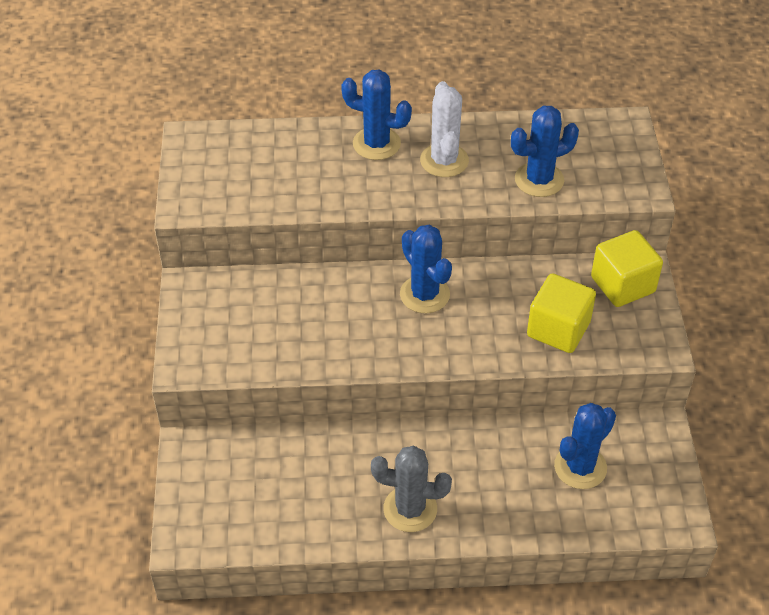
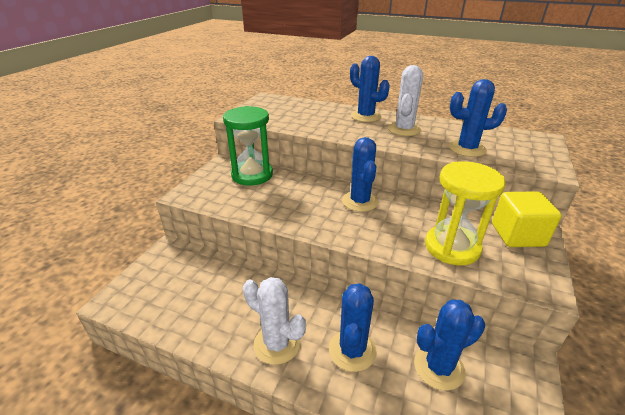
camera: 25 degrees right, 15 degrees down
(250, 296) = (252, 175): none -> green hourglass
(410, 509) = (277, 344): grey cactus -> white cactus
(490, 484) = (352, 350): none -> blue cactus
(558, 329) = (452, 247): yellow cube -> yellow hourglass

